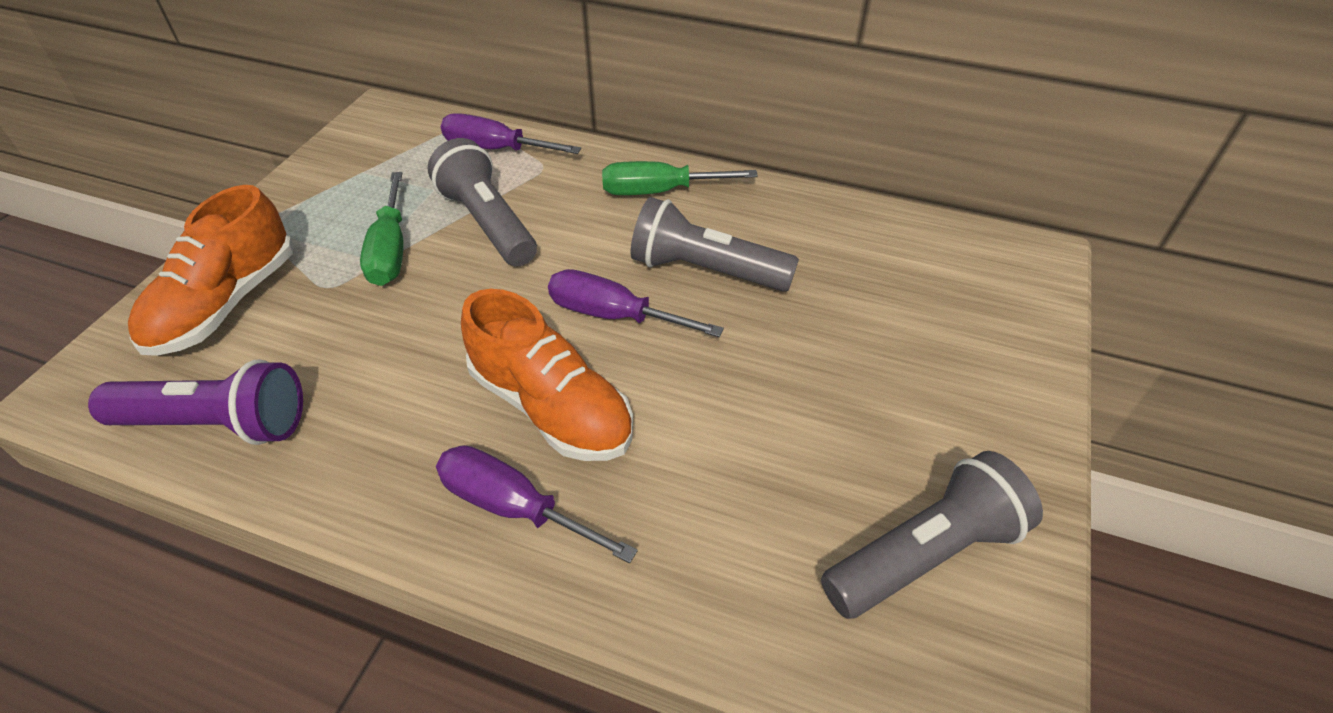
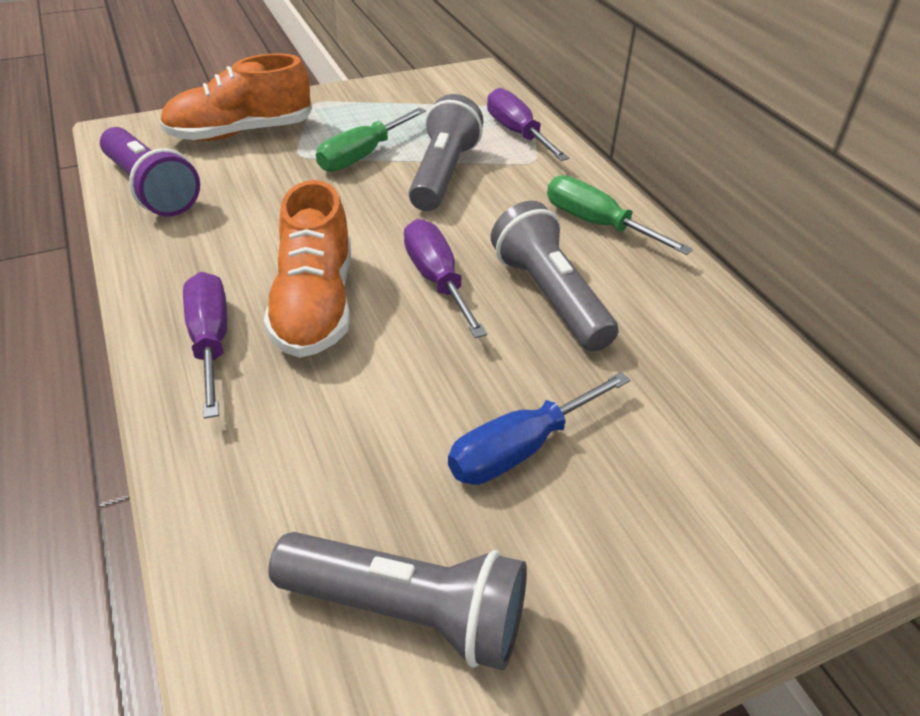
camera: 45 degrees right, 5 degrees down
(835, 392) = (520, 448): none -> blue screwdriver

